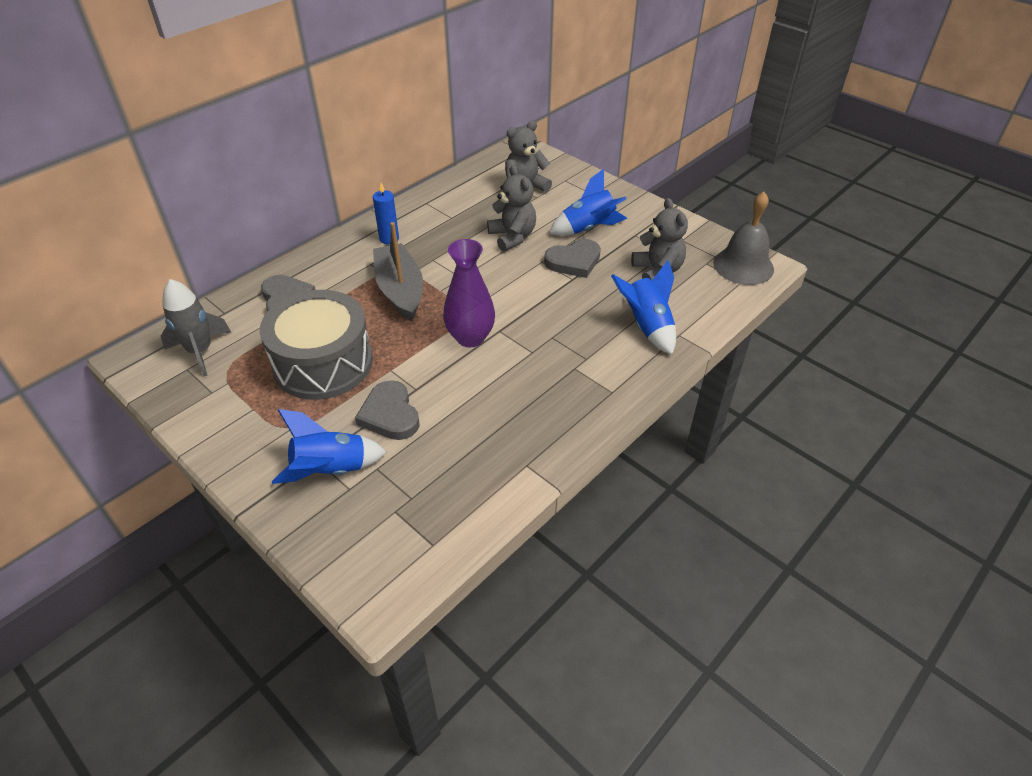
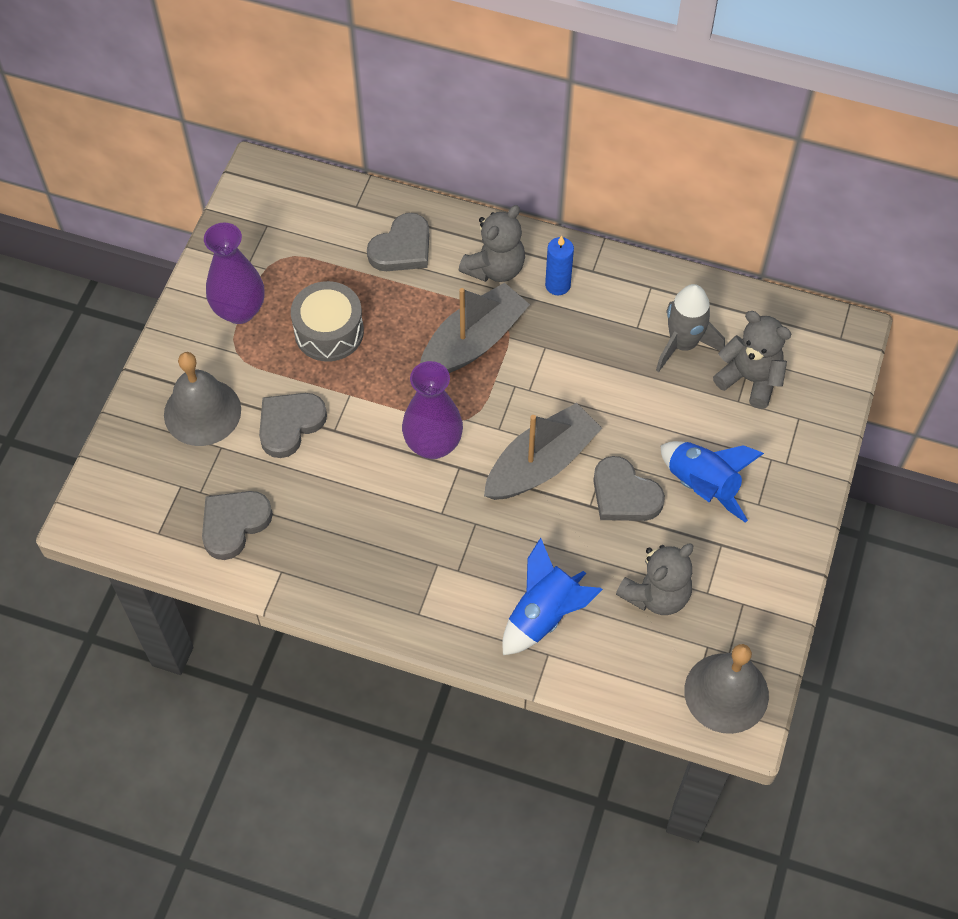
camera: 65 degrees right, 15 degrees up
(200, 351) = (293, 221): grey rocket -> grey rocket (683, 344)
(252, 412) = (239, 310): none -> purple vase
(323, 363) = (329, 332): grey drum -> grey drum, size x0.64
(331, 470) = (202, 412): blue rocket -> grey bell
(460, 483) = (234, 524): none -> grey heart
(512, 237) = (635, 409): grey teddy bear -> grey teddy bear (495, 268)
(524, 290) = (541, 464): none -> grey boat

